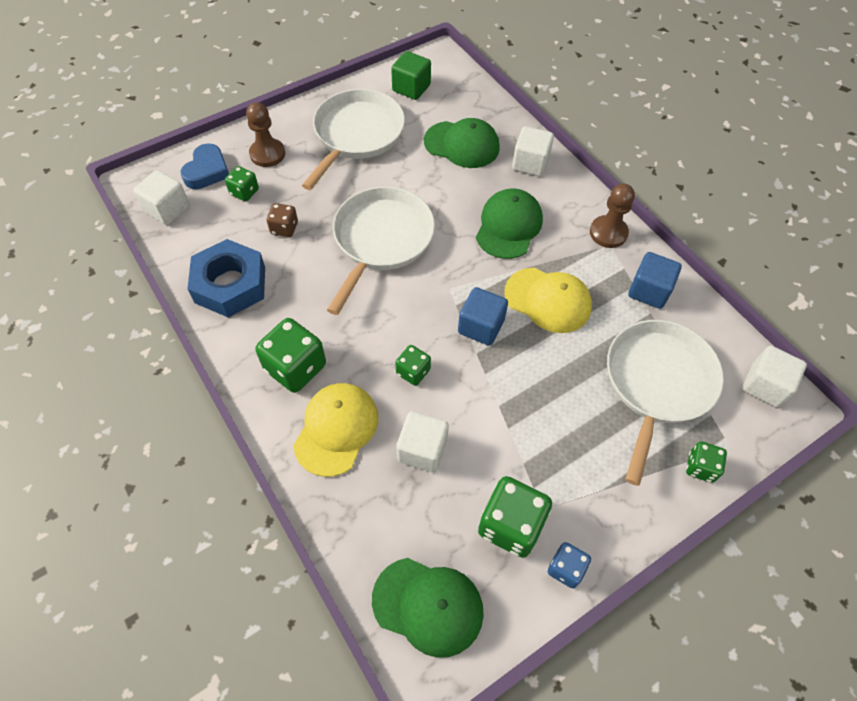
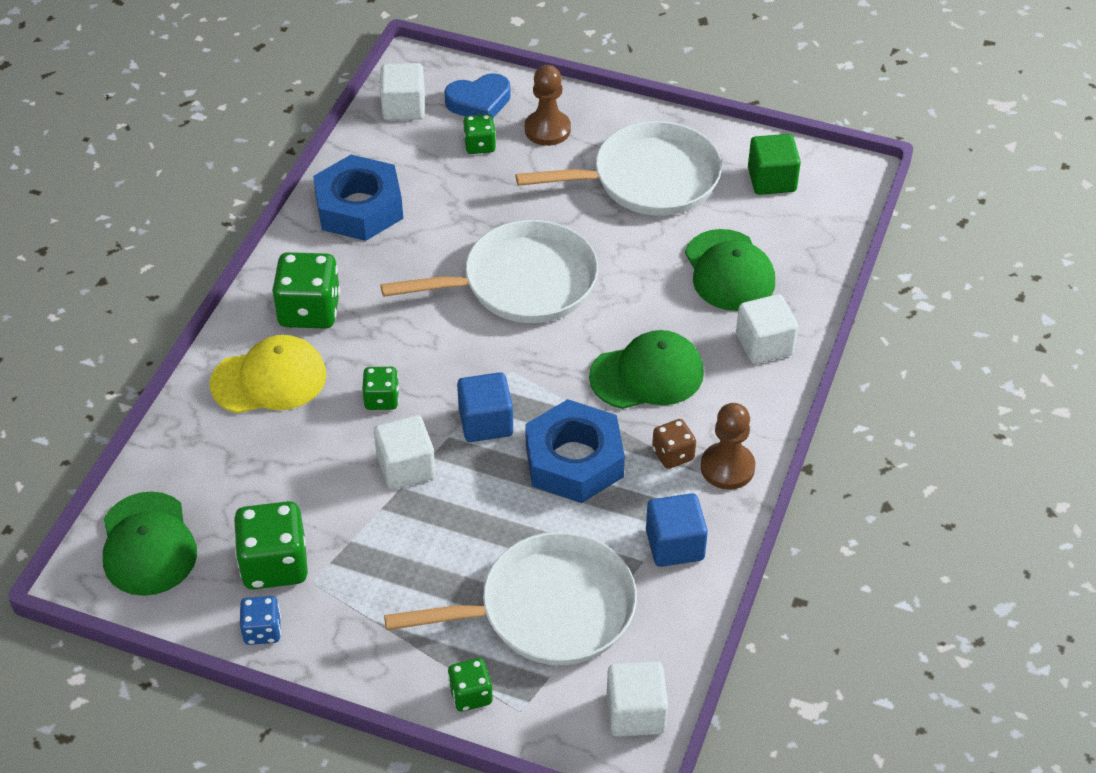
camera: 55 degrees right, 10 degrees down
(284, 228) = (464, 202): brown dice -> brown dice (673, 454)
(422, 450) = (300, 454): white cube -> white cube (406, 467)
(548, 300) = (574, 460): yellow cap -> blue nut

